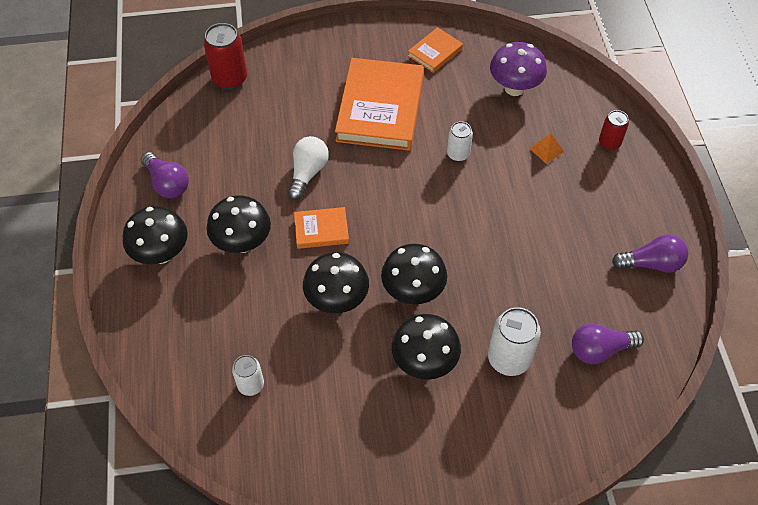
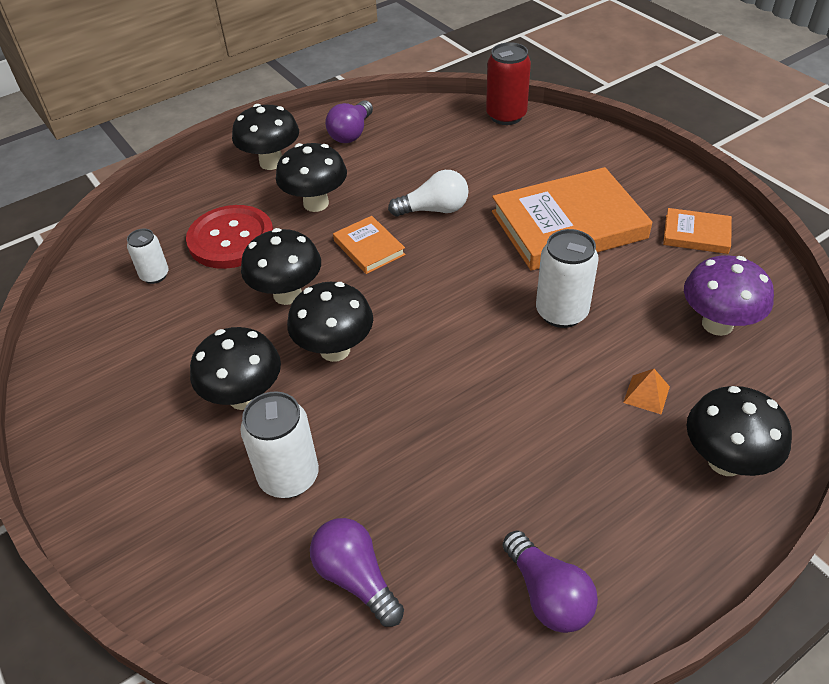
camera: 65 degrees right, 10 degrees down
(244, 316) = (231, 239): none -> red button
(458, 154) = (561, 312): white can -> white can, size x1.65
(609, 143) = (725, 461): red can -> black mushroom

